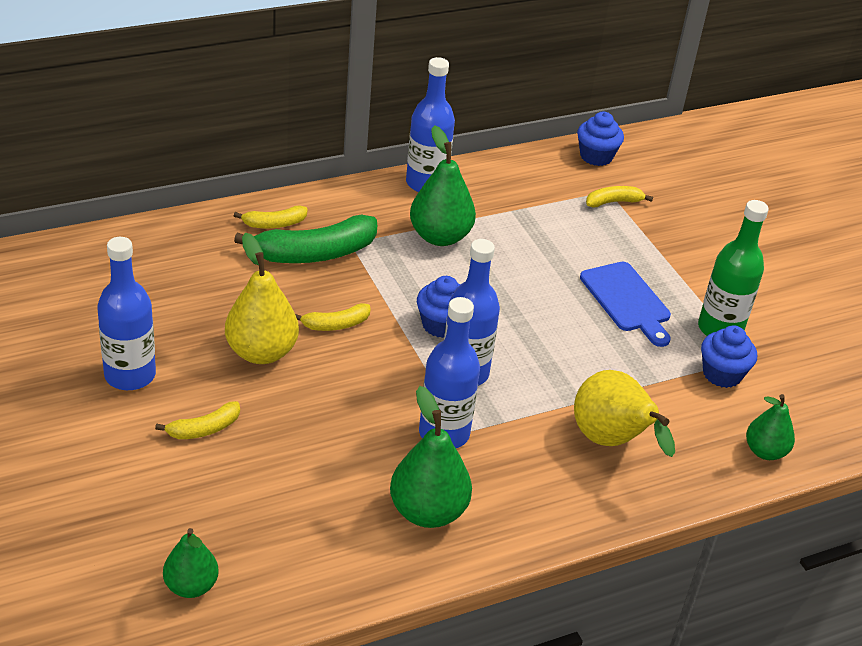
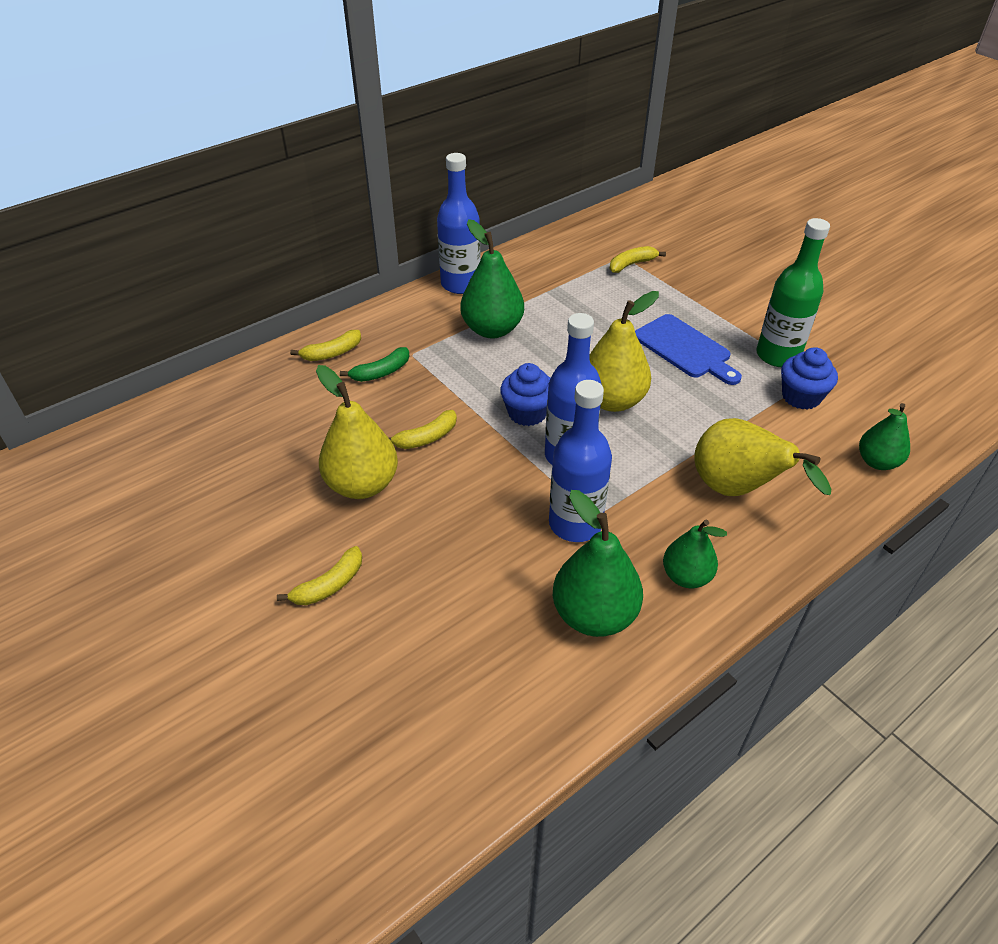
camera: 10 degrees left, 5 degrees up
(130, 375) = (232, 545): blue bottle -> none
(191, 586) = (373, 783): green pear -> green pear (686, 576)
(315, 253) = (381, 372): green banana -> green banana, size x0.52
(529, 333) = (612, 400): none -> yellow pear
(596, 156) = (599, 229): blue cupcake -> none

